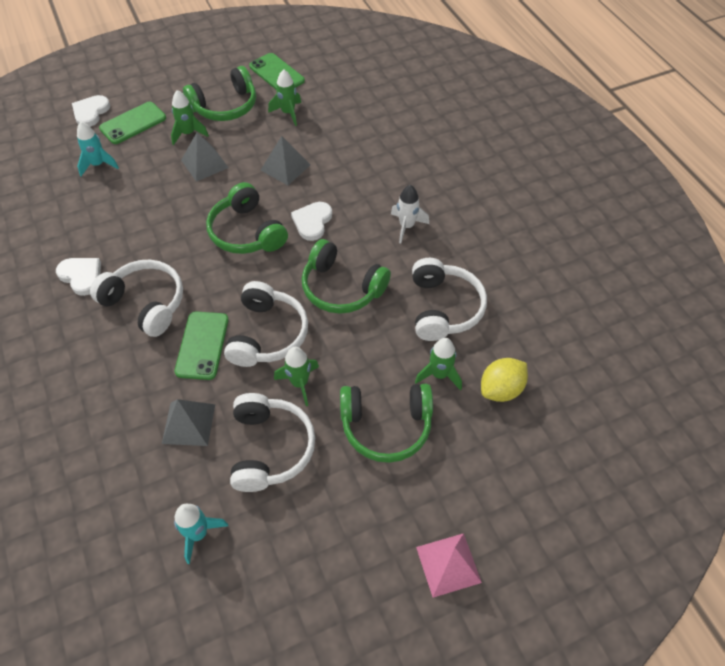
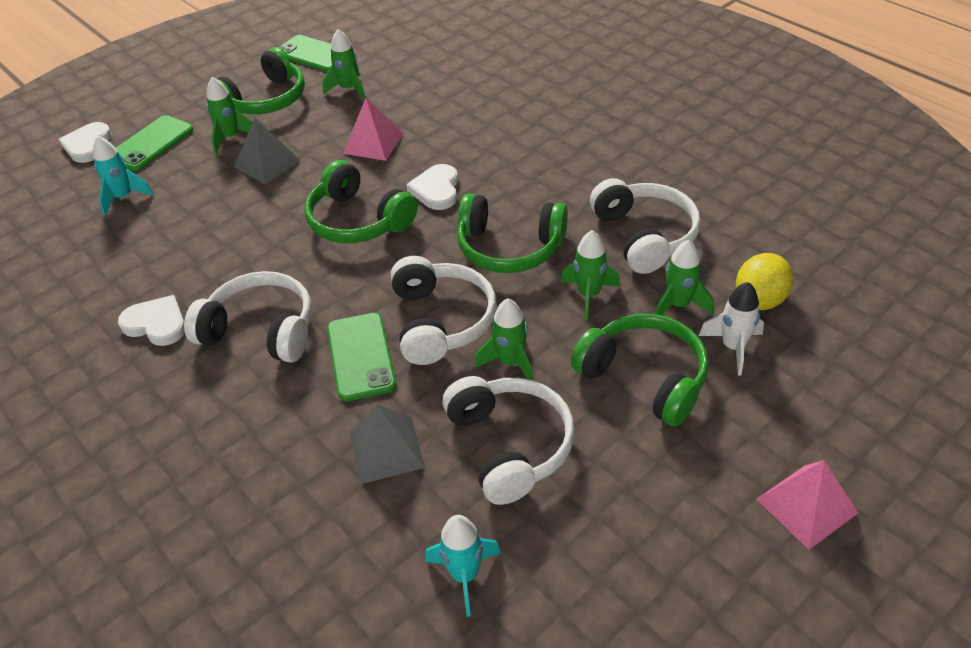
camera: 15 degrees left, 10 degrees down
(285, 167) = (373, 143): grey pyramid -> pink pyramid
(379, 345) = (588, 295): none -> green rocket
(386, 426) = (644, 378): green headphones -> green headphones turned 120 degrees counterclockwise
(406, 226) = (554, 166): white rocket -> white rocket (733, 347)

